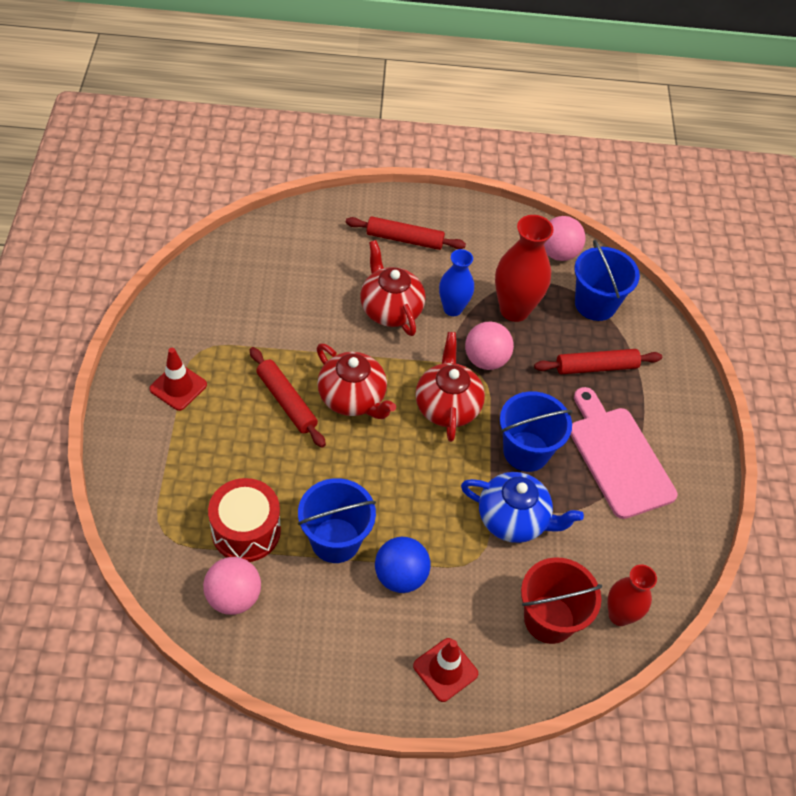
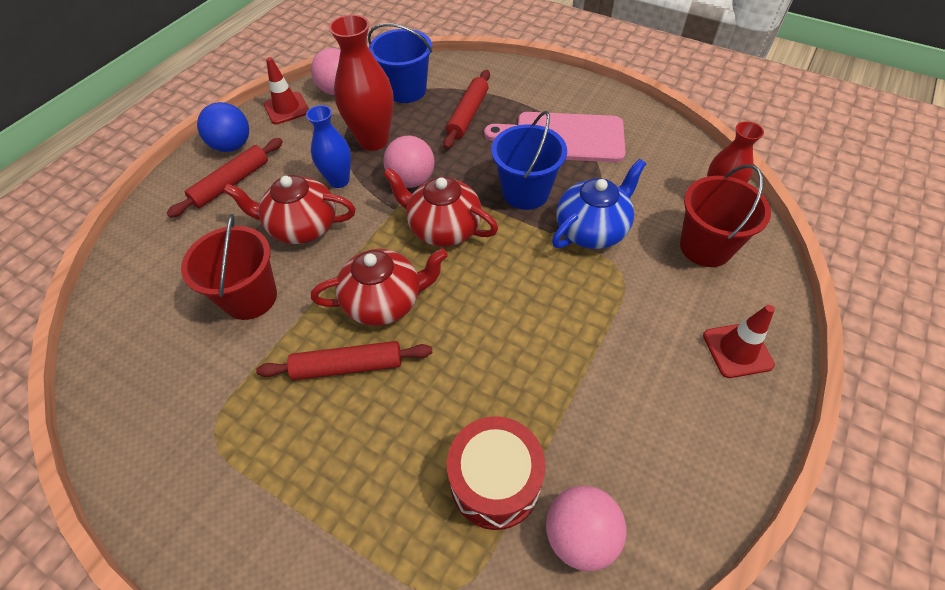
camera: 55 degrees left, 0 degrees up
(178, 387) = (246, 482): red traffic cone -> red traffic cone (286, 108)
(309, 312) = (250, 297): none -> red bucket
(335, 540) = (550, 389): blue bucket -> none
(400, 576) = (617, 346): blue ball -> blue ball (232, 146)

